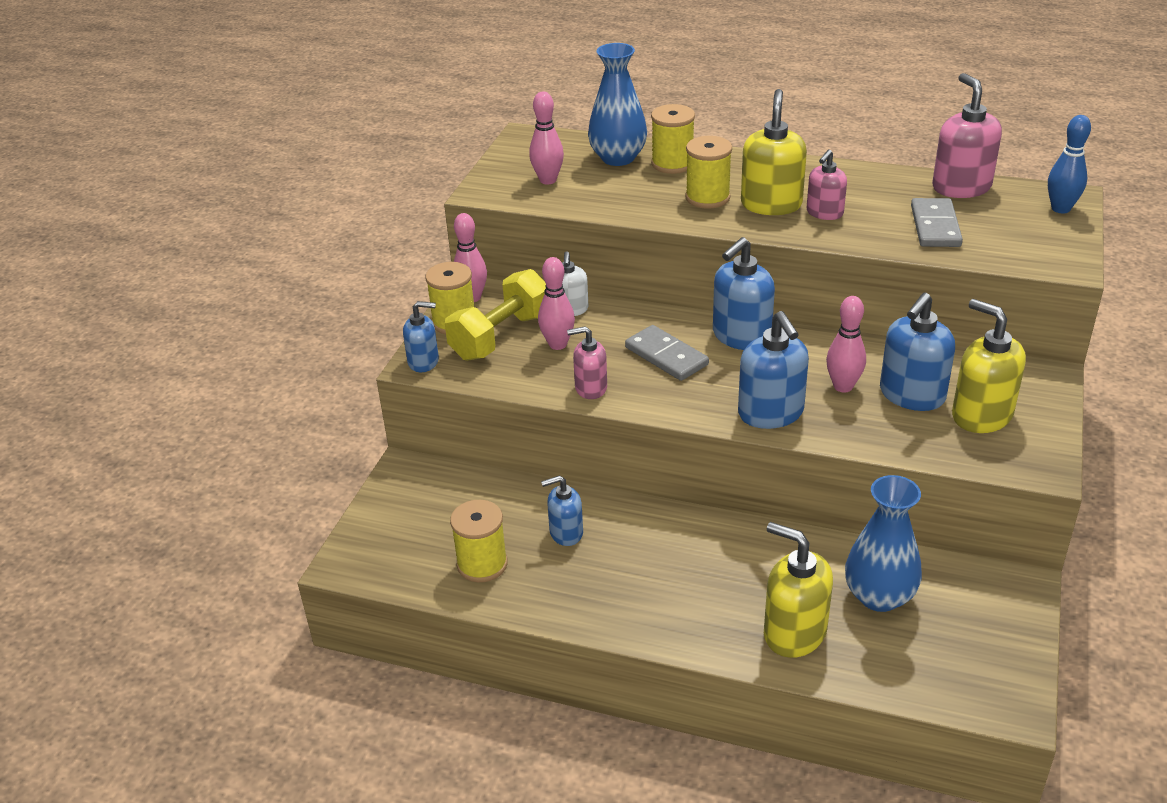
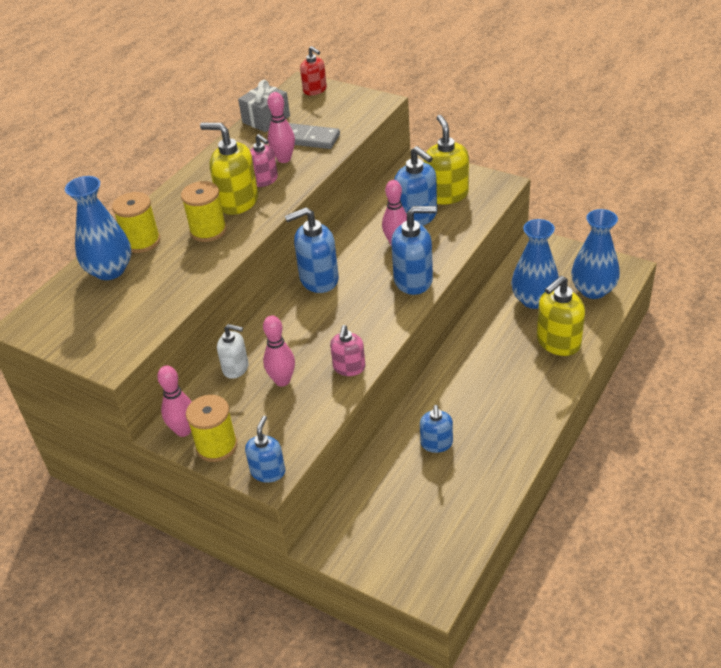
camera: 75 degrees left, 5 degrees up
(482, 564) = (458, 498): yellow spool -> none
(501, 336) = (254, 415): yellow dumbbell -> none
(548, 180) = (119, 316): pink bowling pin -> pink bowling pin (284, 159)
(666, 356) = (326, 321): grey domino -> none
(741, 336) = (318, 279): blue soap dispenser -> blue soap dispenser turned 105 degrees clockwise
(935, 665) = (593, 290): none -> blue vase
(961, 187) = (266, 119): pink soap dispenser -> grey gift
(981, 415) = (446, 195): yellow soap dispenser -> yellow soap dispenser turned 105 degrees clockwise
(1060, 209) = (315, 90): blue bowling pin -> red soap dispenser

